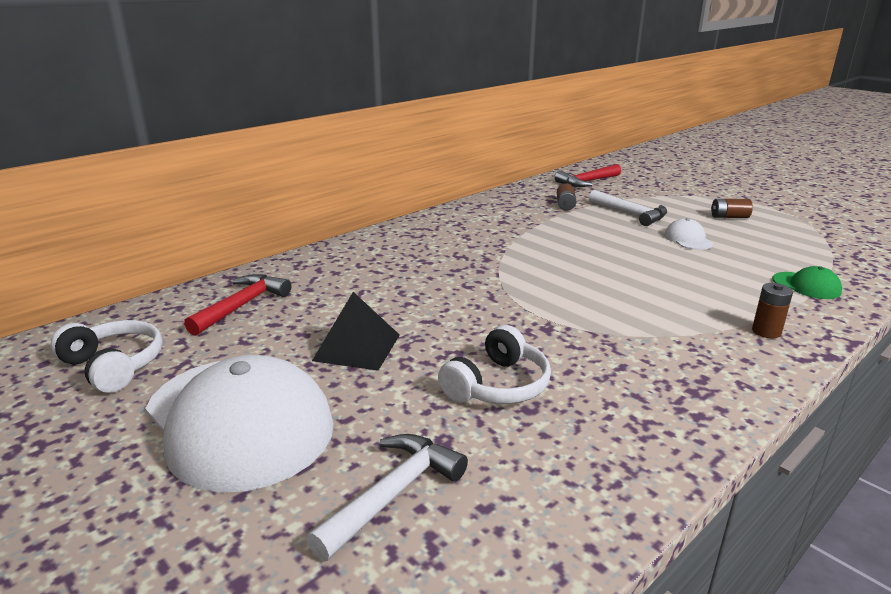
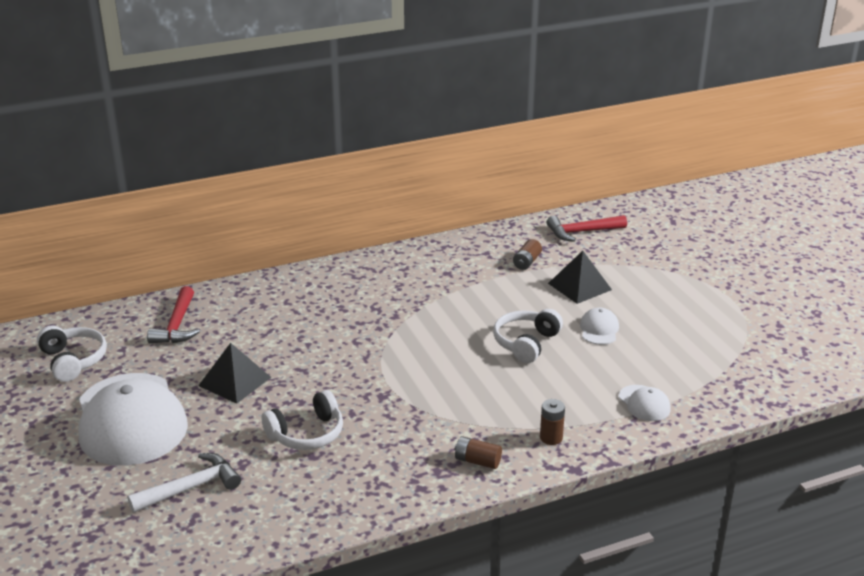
camera: 20 degrees right, 5 degrees up
(242, 305) = (177, 325): red hammer -> red hammer turned 135 degrees clockwise
(631, 214) = (579, 286): white hammer -> black pyramid
(637, 259) = (526, 343): none -> white headphones
(729, 217) = (675, 309): brown battery -> brown battery (477, 461)
(806, 286) = (644, 403): green cap -> white cap

